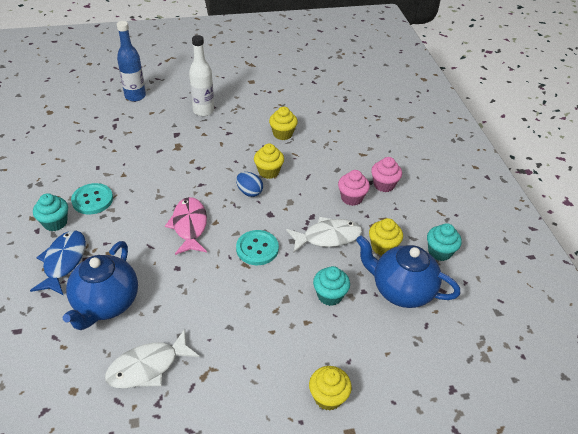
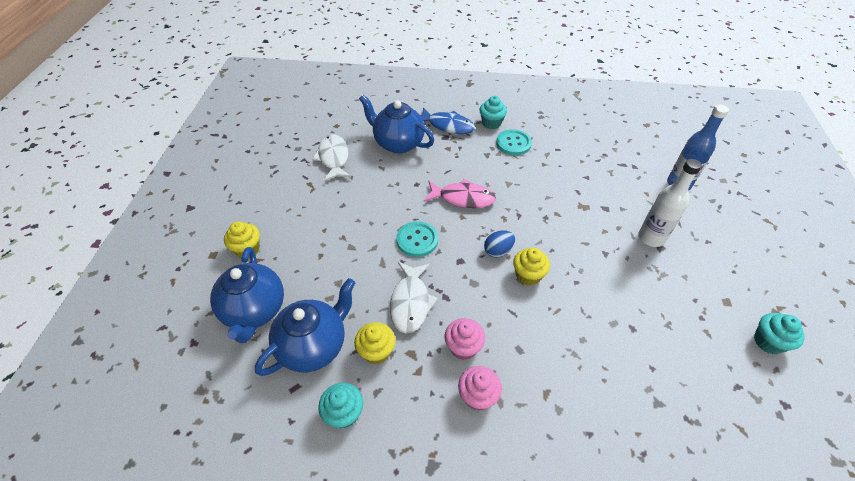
camera: 110 degrees right, 5 degrees up
(282, 134) = (599, 308): yellow cupcake -> none
(329, 295) = (338, 280): turquoise cupcake -> turquoise cupcake (768, 342)
(394, 351) = (255, 311): none -> blue teapot

